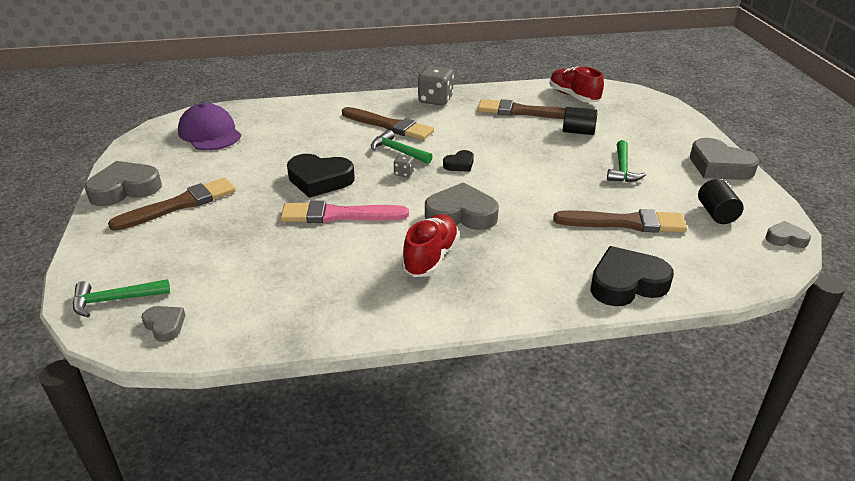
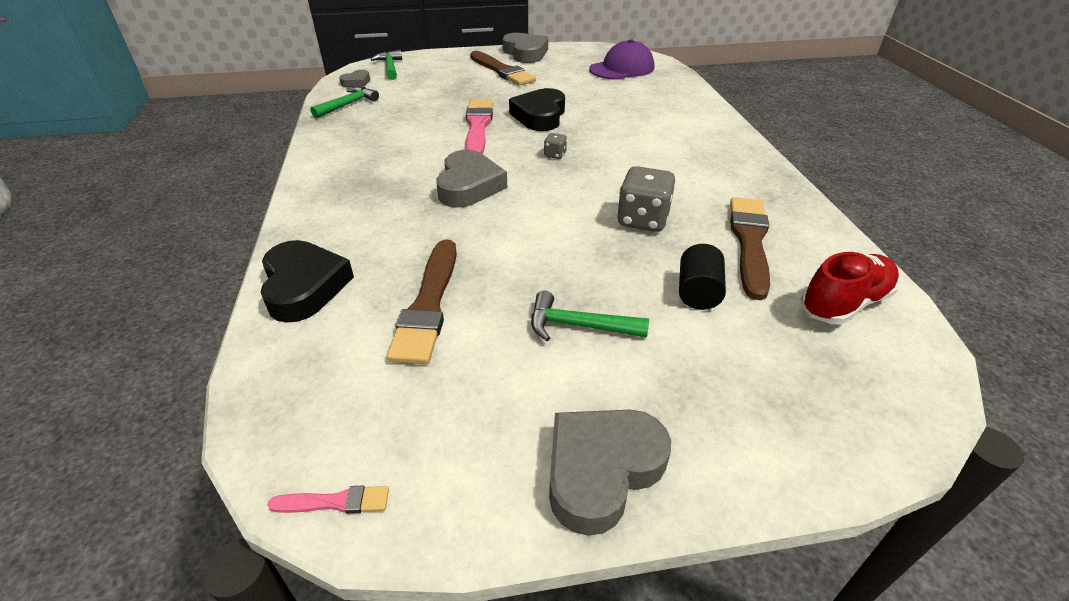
camera: 90 degrees right, 5 degrees up
(389, 126) = (665, 145): brown brush -> none
(398, 151) = (604, 151): green hammer -> green hammer (348, 105)
(431, 257) = (398, 169): red shoe -> none
(435, 100) = (753, 173): grey dice -> grey dice (642, 220)
(459, 164) = (578, 187): black heart -> none
(716, 213) = (433, 417): black cylinder -> none
(785, 238) = (335, 502): grey heart -> pink brush

